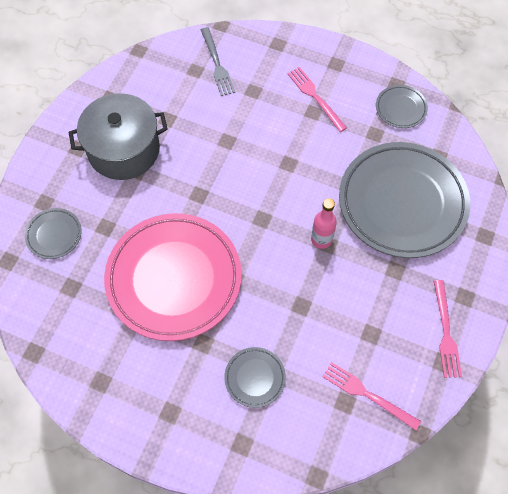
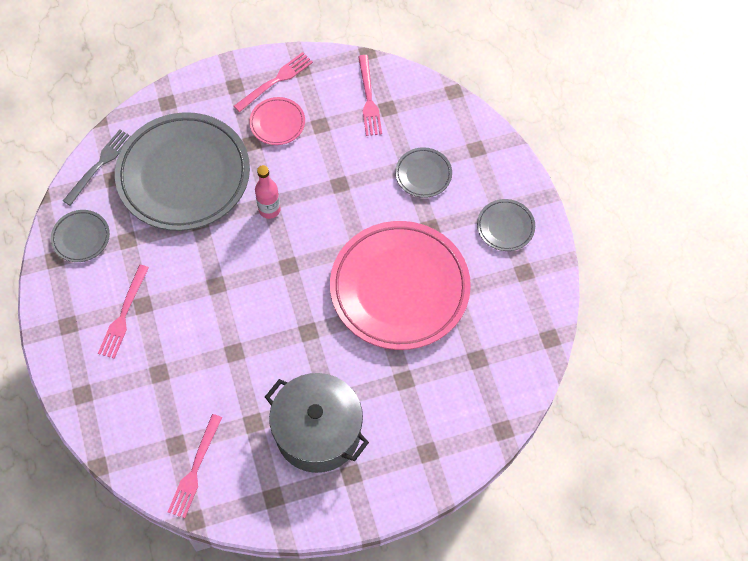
camera: 130 degrees left, 0 degrees up
(54, 235) = (448, 414): grey plate -> grey plate (505, 227)
(169, 70) = (195, 469): none -> pink fork
(217, 64) = (152, 430): grey fork -> grey fork (100, 165)
(399, 302) = (277, 123): none -> pink plate

